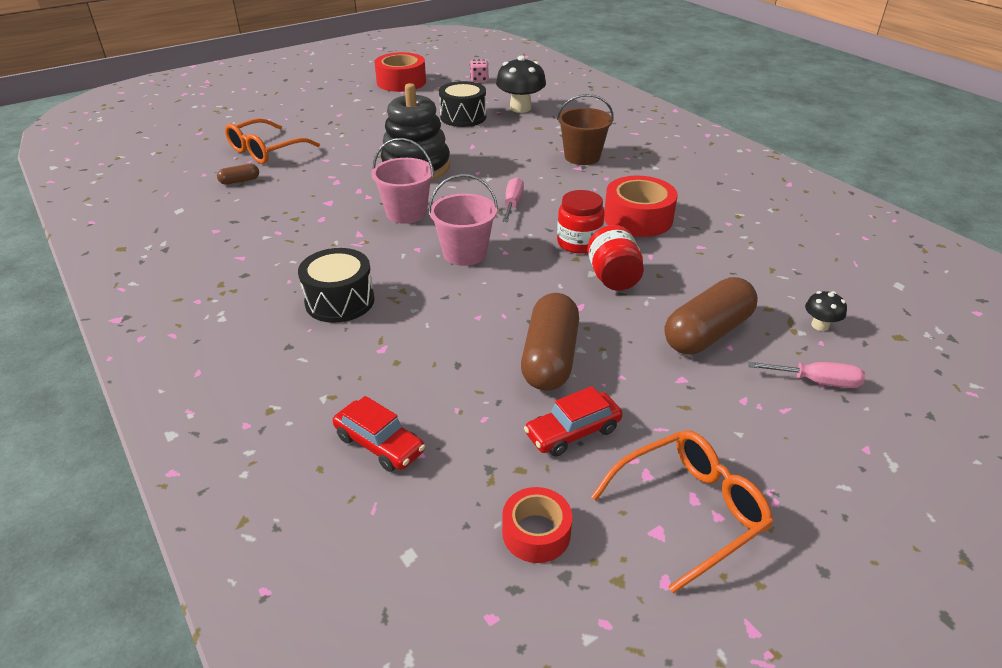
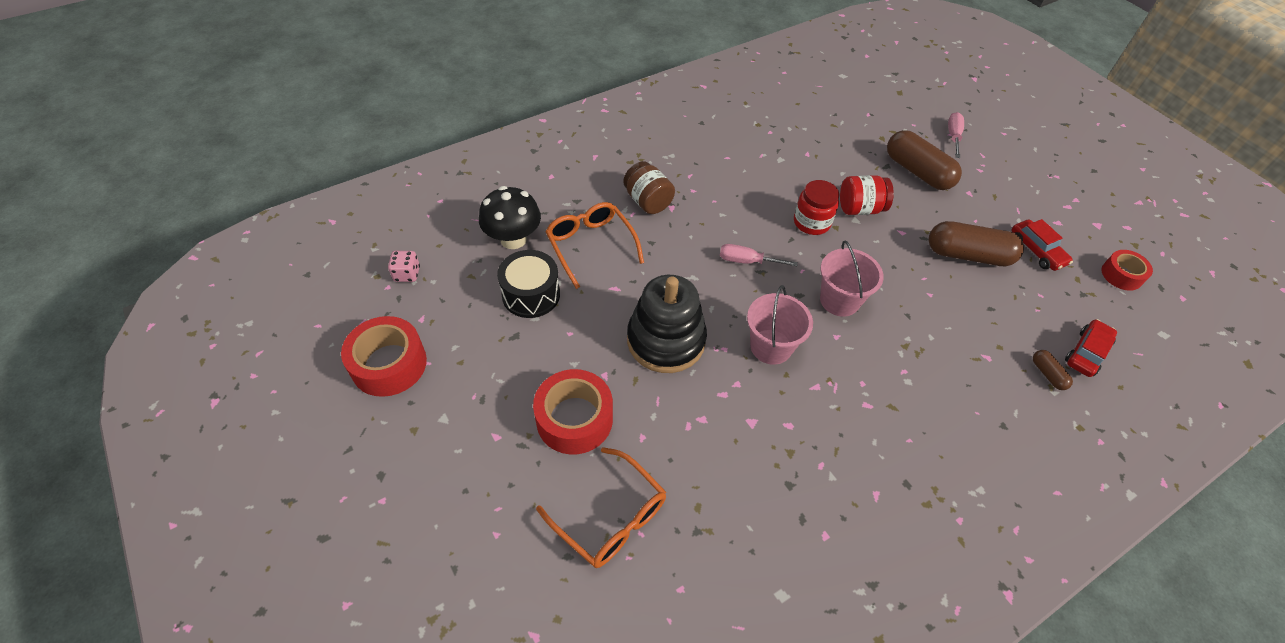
camera: 90 degrees left, 15 degrees up
(240, 181) = (701, 534): brown capsule -> brown capsule (1047, 374)
(340, 301) = (932, 393): black drum -> none
(582, 157) = (648, 201): brown bucket -> brown jar
(638, 218) = (767, 181): red tape -> red tape (574, 419)
(690, 510) = (1077, 209): orange glasses -> orange glasses (590, 245)
(820, 325) = (896, 120): black mushroom -> none

